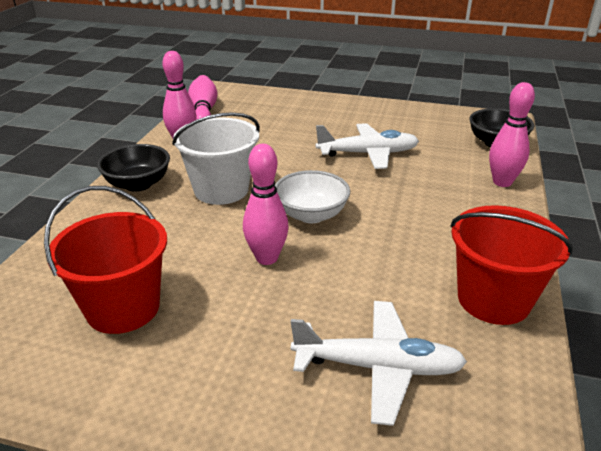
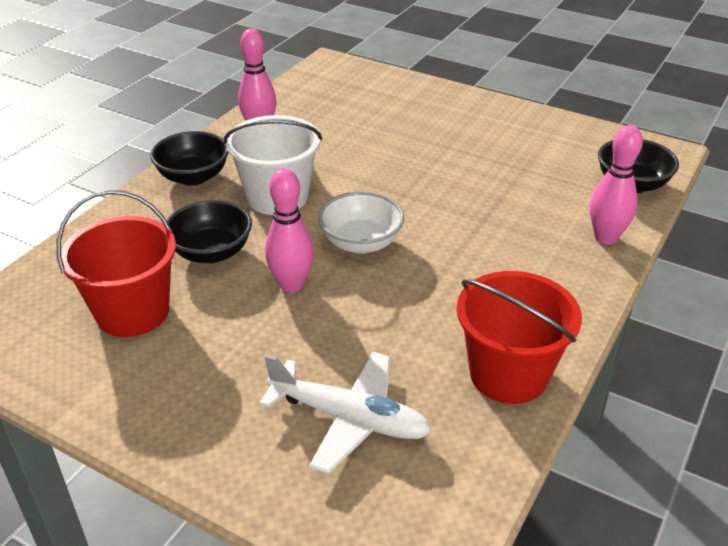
camera: 15 degrees right, 5 degrees up
(180, 242) = (211, 252): none -> black bowl
(204, 111) = (299, 92): pink bowling pin -> none
(368, 154) = (463, 176): white plane -> none

